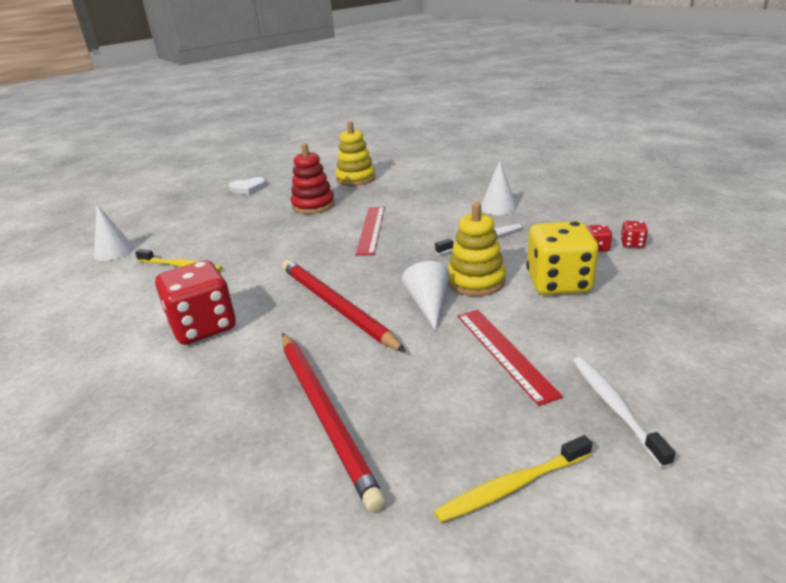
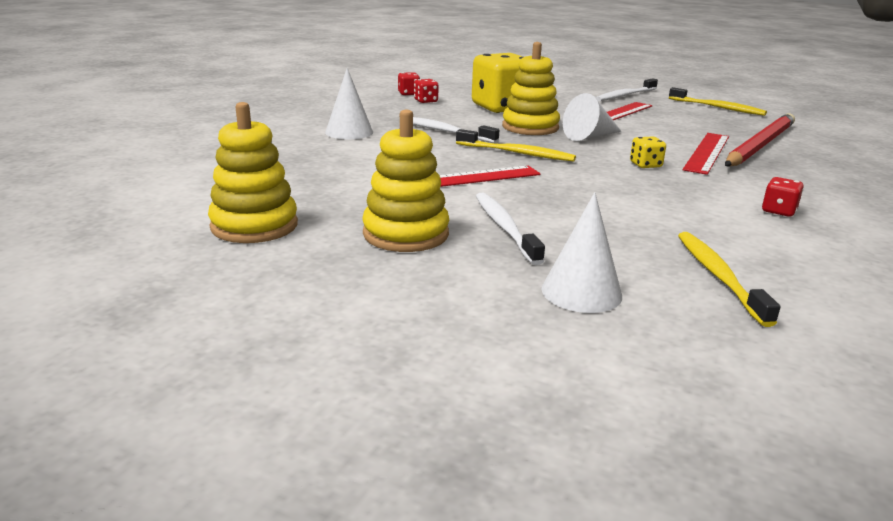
camera: 120 degrees left, 5 degrees down
(114, 251) = (800, 385): white cone -> white cone (581, 292)
(203, 327) = (778, 211): red dice -> red dice, size x0.42
(248, 188) = (347, 339): white heart -> none
(293, 228) = (505, 228): none -> white toothbrush
(313, 205) = (406, 234): red stacking toy -> yellow stacking toy
(335, 306) = (645, 165): red pencil -> yellow dice
(335, 357) = (707, 152): none -> red ruler
(407, 258) = (516, 153): none -> yellow toothbrush

